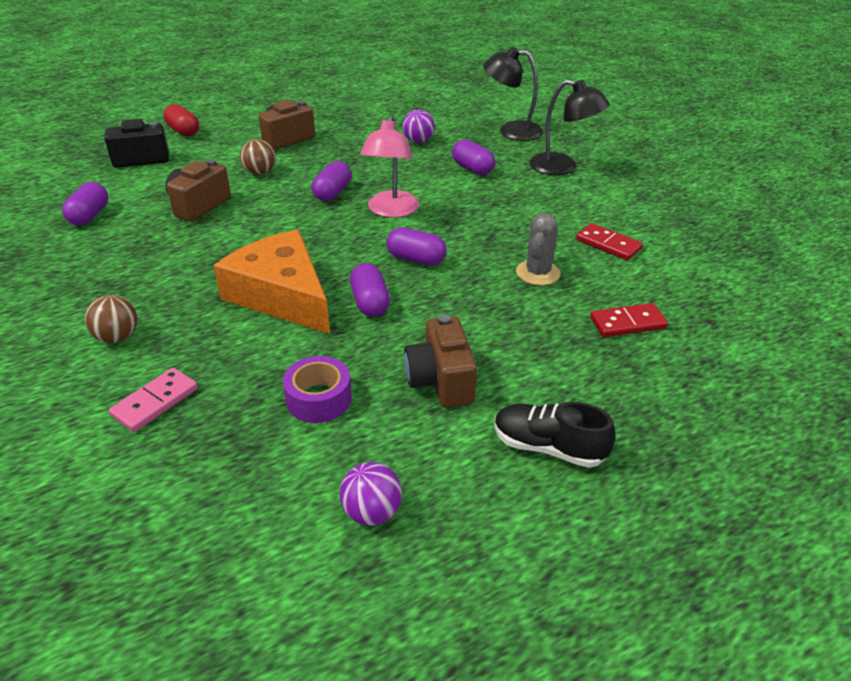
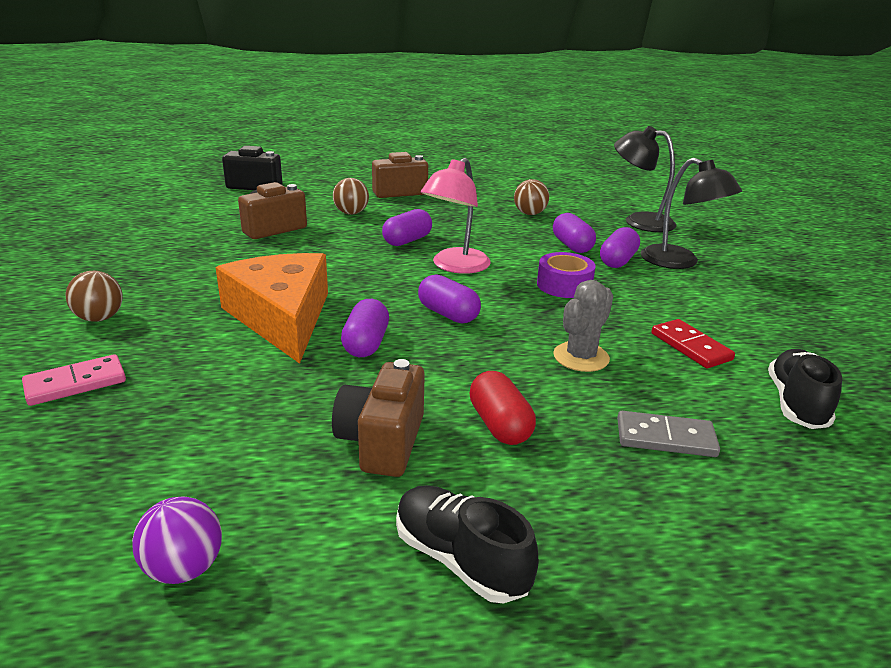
camera: 20 degrees right, 10 degrees down
(89, 215) = (172, 219): purple capsule -> purple capsule (617, 261)
(183, 131) = (310, 172): red capsule -> red capsule (499, 425)
(319, 399) = (233, 424): purple tape -> purple tape (564, 285)
(418, 141) = (529, 214): purple ball -> brown ball
(627, 323) = (665, 438): red domino -> grey domino
(696, 274) = (796, 404): none -> black shoe

